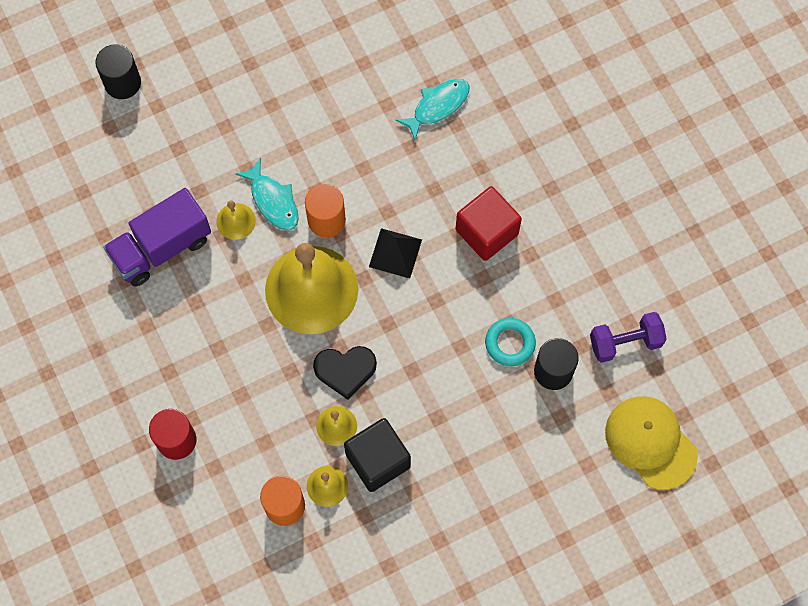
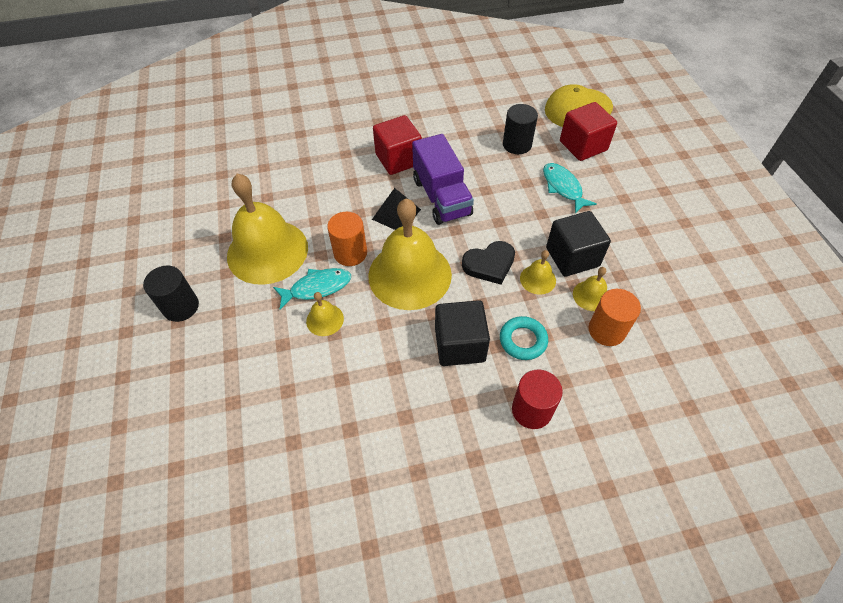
camera: 75 degrees left, 15 degrees down
(122, 83) = (134, 392): black cylinder -> black cylinder (181, 307)
(161, 248) = (327, 388): purple truck -> purple truck (441, 197)
(234, 359) = (460, 345): none -> black cube
(309, 134) = (267, 251): none -> yellow bell
(345, 370) = (489, 264): black heart -> black heart turned 60 degrees clockwise
(437, 106) = (284, 168): turquoise fish -> turquoise fish (563, 187)
(510, 343) = (490, 163): turquoise ring -> turquoise ring (523, 340)
(574, 456) = (583, 146): none -> red cube
(625, 342) = (503, 107): purple dumbbell -> none

